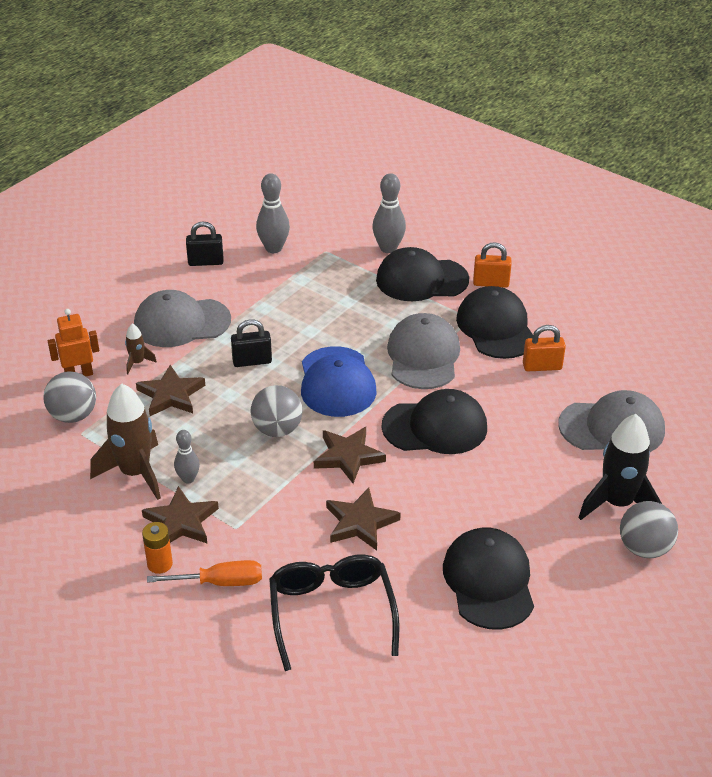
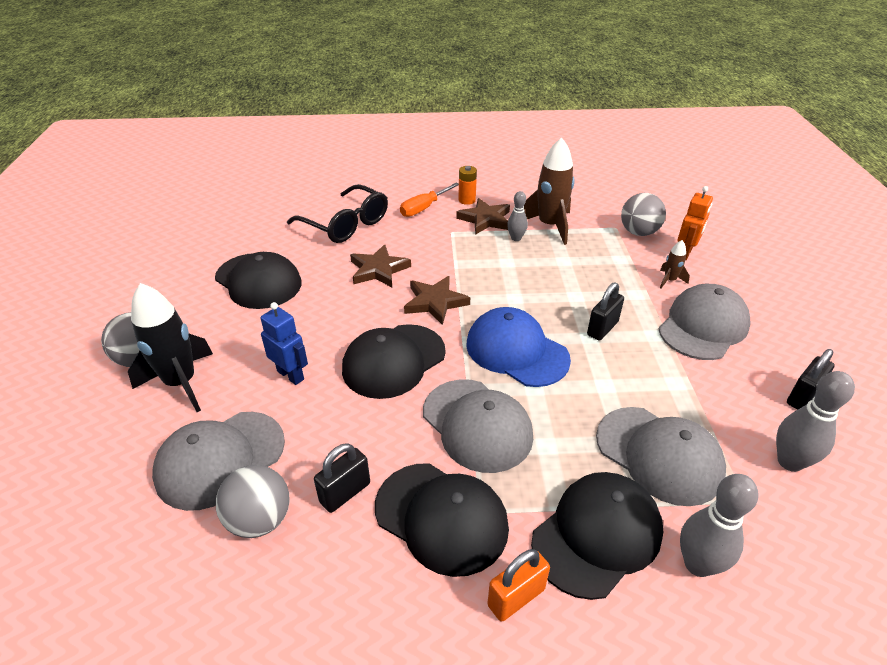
camera: 140 degrees right, 0 degrees up
(171, 395) = (610, 274): brown star -> none
(277, 429) = (508, 292): grey ball -> grey ball (260, 520)
(337, 286) = (659, 455): none -> grey cap
(524, 461) = (291, 375): none -> blue robot
(542, 366) = (345, 493): orange padlock -> black padlock

